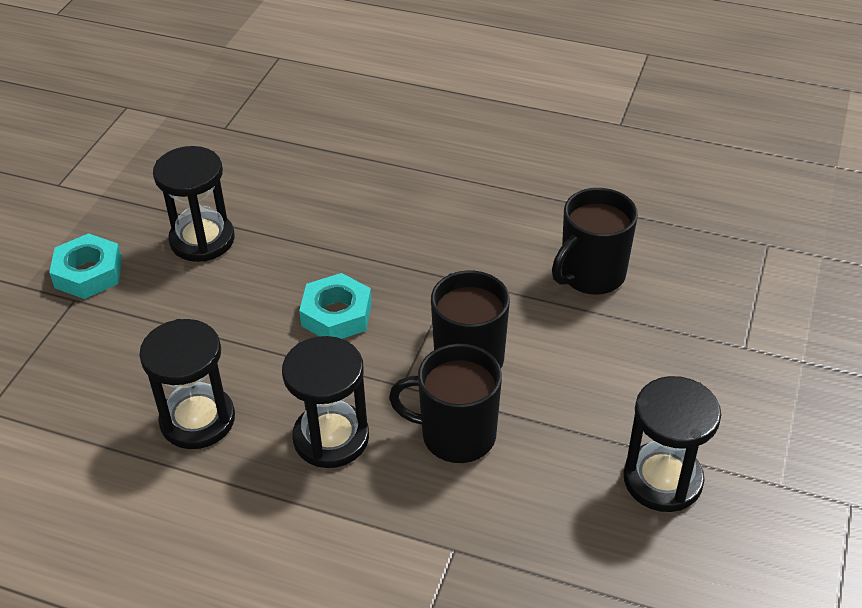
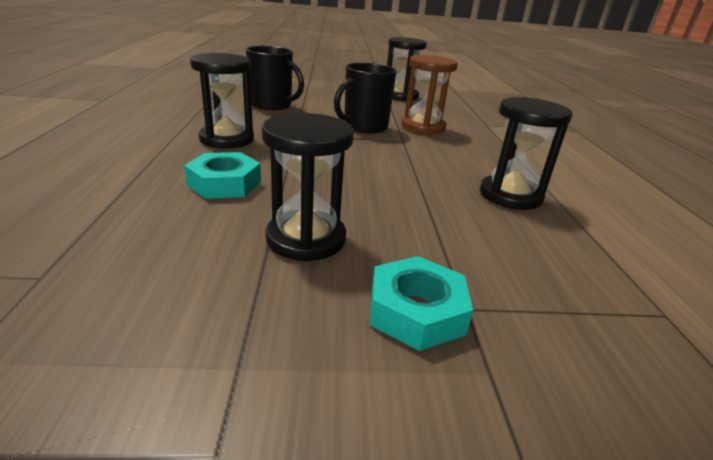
camera: 115 degrees left, 15 degrees down
(331, 438) = (464, 153): black hourglass -> black hourglass (227, 139)
(336, 314) = (360, 163): turquoise nut -> turquoise nut (224, 183)
(456, 435) = (423, 127): black mug -> brown hourglass

